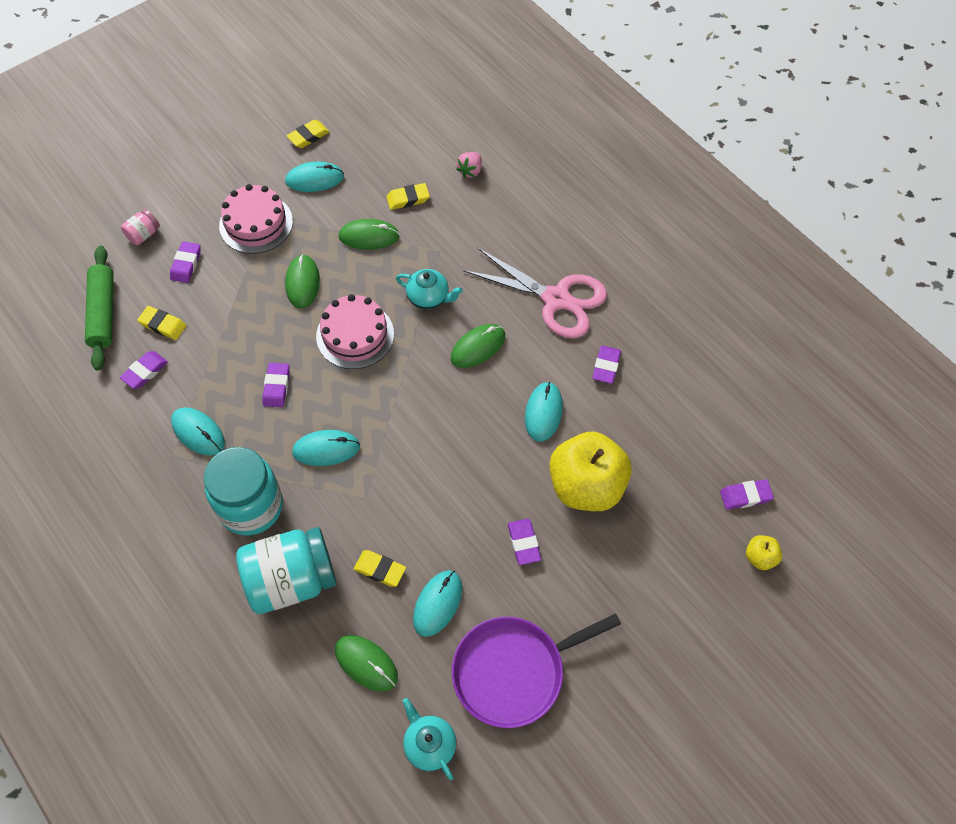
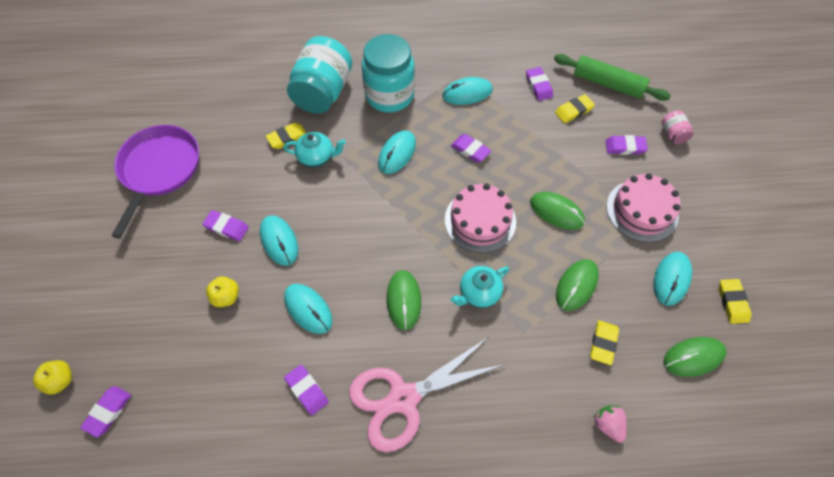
camera: 125 degrees right, 0 degrees up
(186, 264) = (625, 147): purple eraser -> purple eraser turned 45 degrees counterclockwise
(366, 663) = (239, 102): green mouse -> green mouse (693, 357)
(429, 745) = (167, 106): turquoise teapot -> turquoise teapot (317, 158)
(438, 603) = (237, 155): turquoise mouse -> turquoise mouse (279, 241)
(586, 486) = (226, 297): yellow apple -> yellow apple, size x0.42

